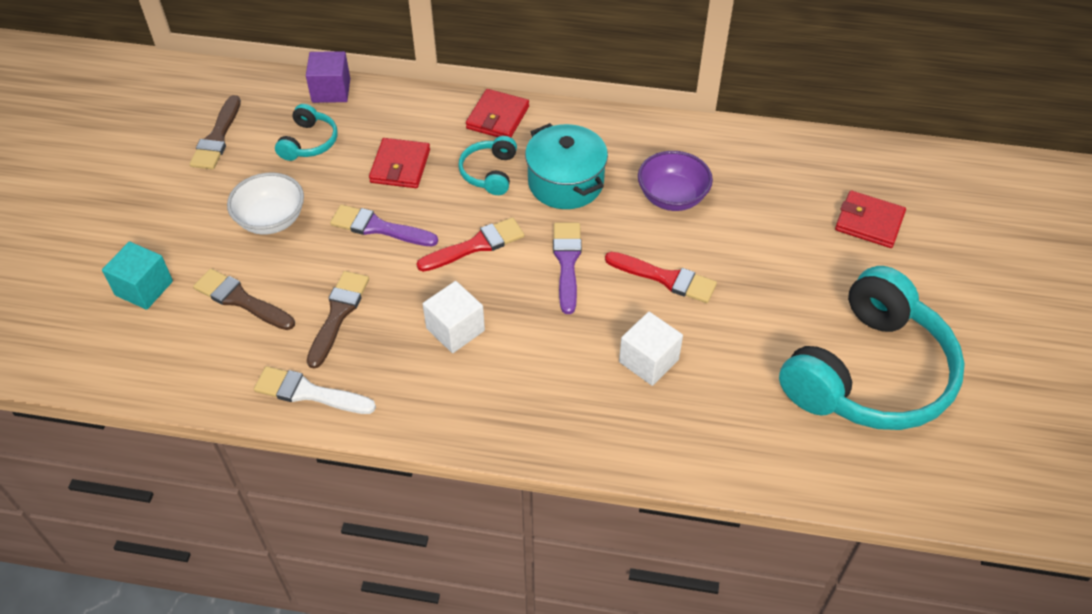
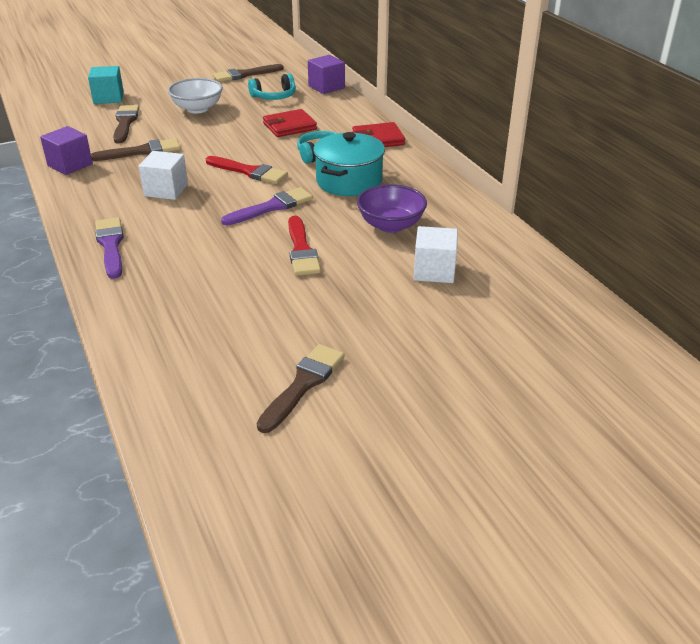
camera: 55 degrees right, 15 degrees down
(309, 392) = (70, 165): white brush -> purple cube
(379, 227) = (228, 138): purple brush -> purple brush (111, 245)
(648, 361) = (209, 270): white cube -> white cube (434, 271)
(868, 373) = (303, 384): turquoise headphones -> brown brush
(869, 222) = (491, 327): red wallet -> none

